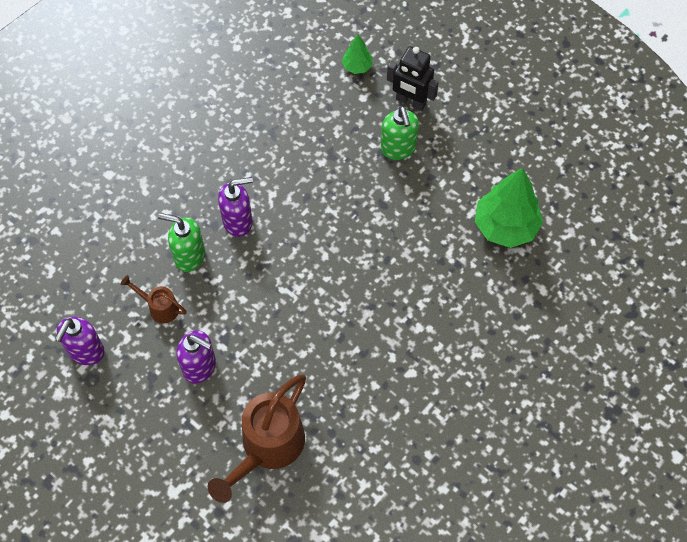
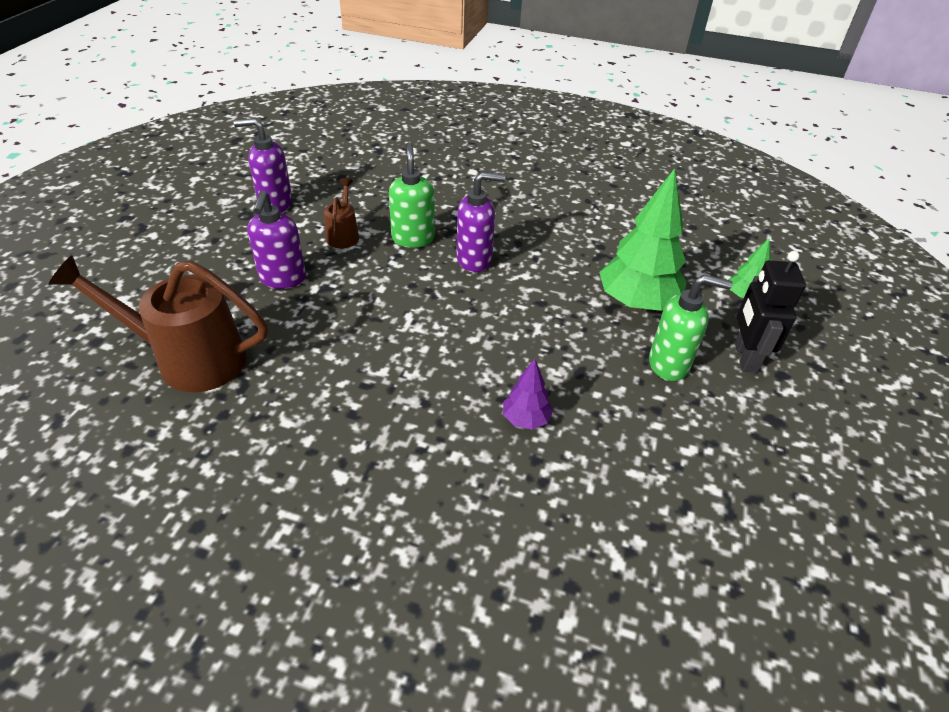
camera: 65 degrees right, 20 degrees down
(238, 221) = (474, 260): purple soap dispenser -> purple soap dispenser turned 60 degrees counterclockwise
(398, 148) = (669, 364): green soap dispenser -> green soap dispenser turned 135 degrees counterclockwise
(409, 253) = (526, 419): none -> purple tree
(505, 226) = (645, 526): green tree -> green tree (637, 303)

